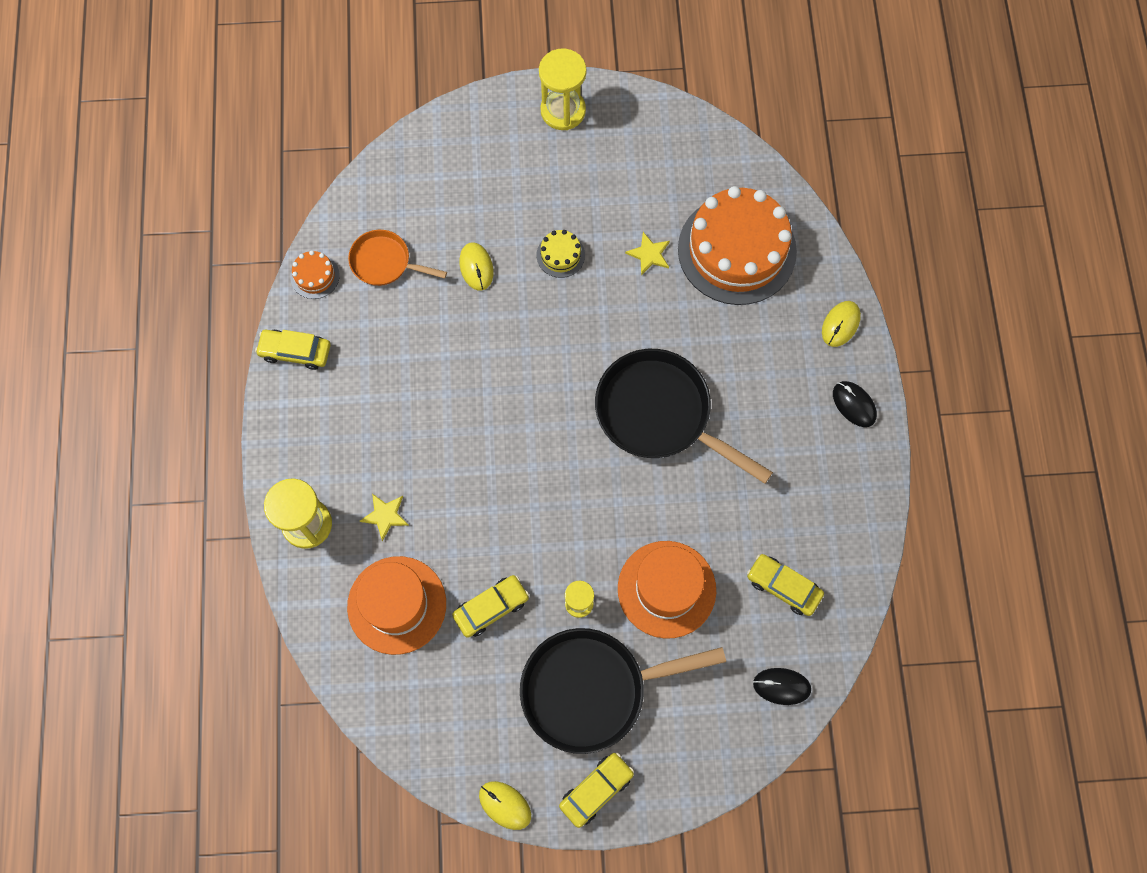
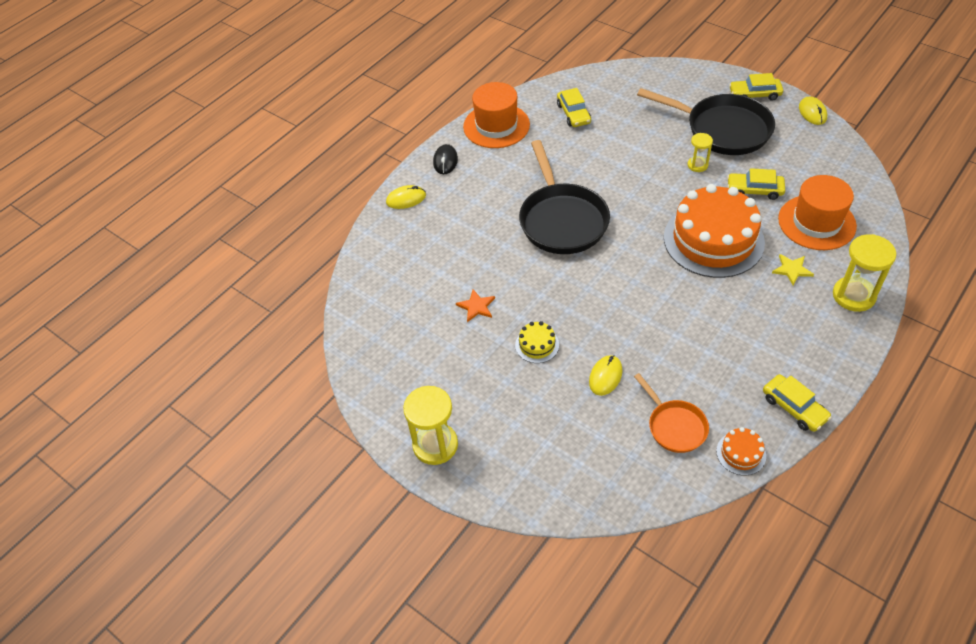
camera: 135 degrees left, 20 degrees down
(649, 254) = (476, 306): yellow star -> orange star
(666, 589) = (639, 145): orange hat -> orange hat (496, 126)
(737, 250) = (419, 273): orange cake -> orange cake (713, 240)
(781, 686) = (616, 82): black mouse -> none

